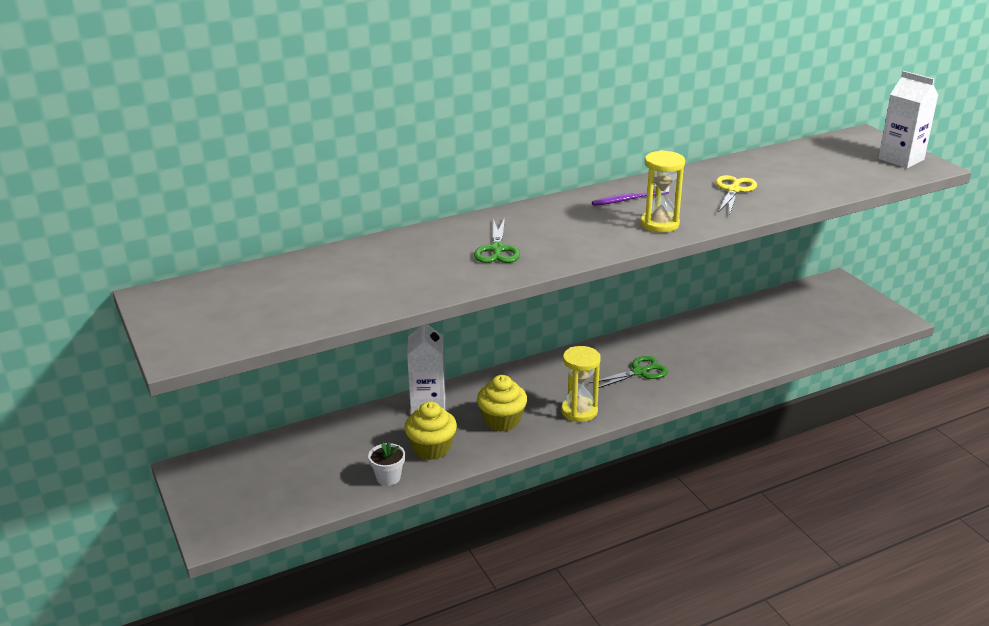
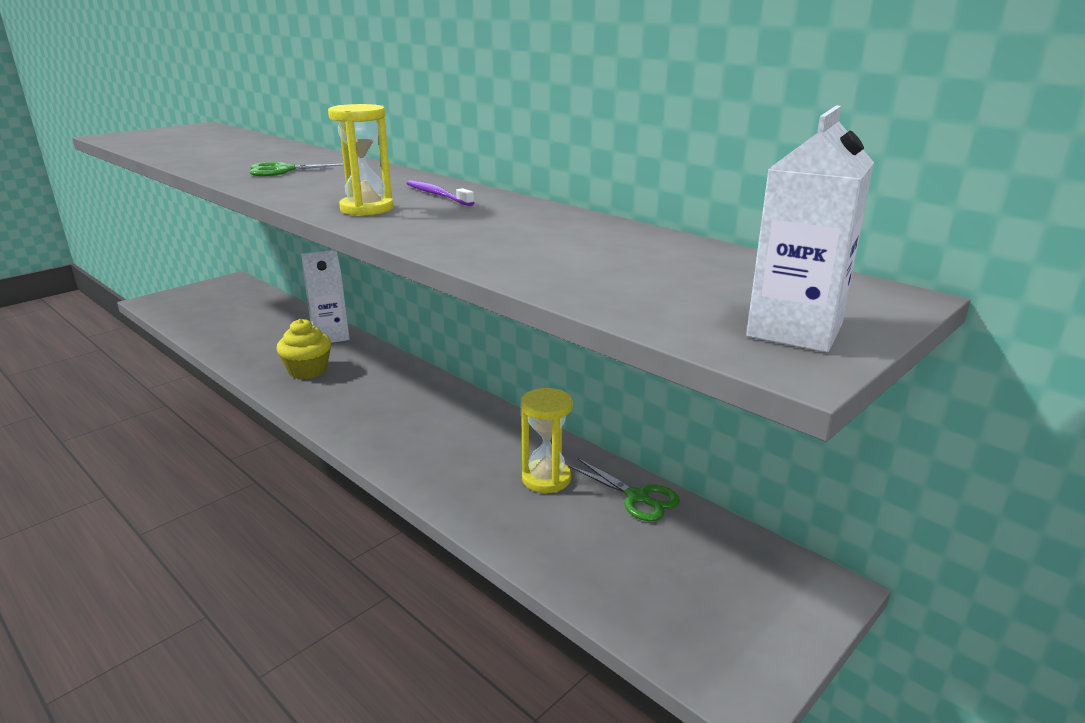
camera: 70 degrees right, 5 degrees down
(388, 477) = (215, 340): white flower pot -> none
(431, 448) = (259, 348): yellow cupcake -> none
(579, 411) = (331, 406): yellow hourglass -> yellow hourglass (546, 479)
(640, 372) = (425, 431): green scissors -> green scissors (637, 497)
(734, 190) = (506, 231): yellow scissors -> none

